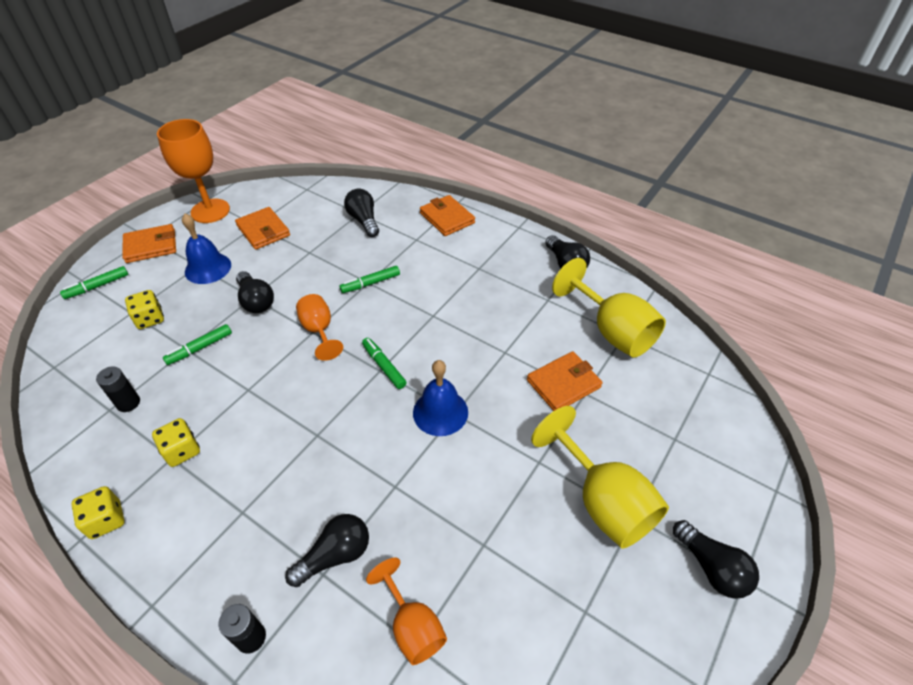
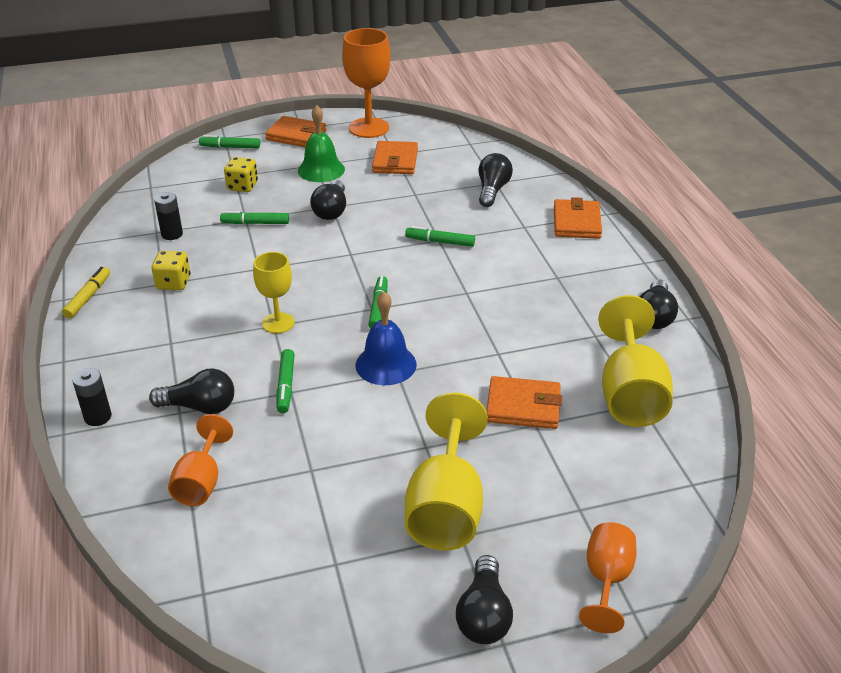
camera: 40 degrees right, 10 degrees down
(106, 520) = (88, 297): yellow dice -> yellow marker
(208, 268) = (321, 170): blue bell -> green bell
(319, 330) = (356, 256): orange goblet -> orange goblet (606, 580)
(319, 430) = (278, 323): none -> yellow goblet
(385, 483) = (286, 385): none -> green marker

